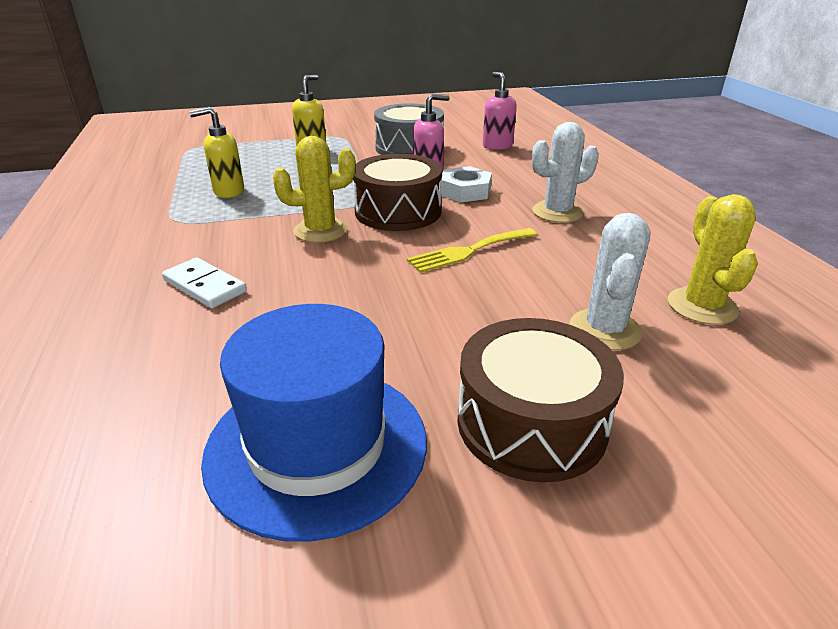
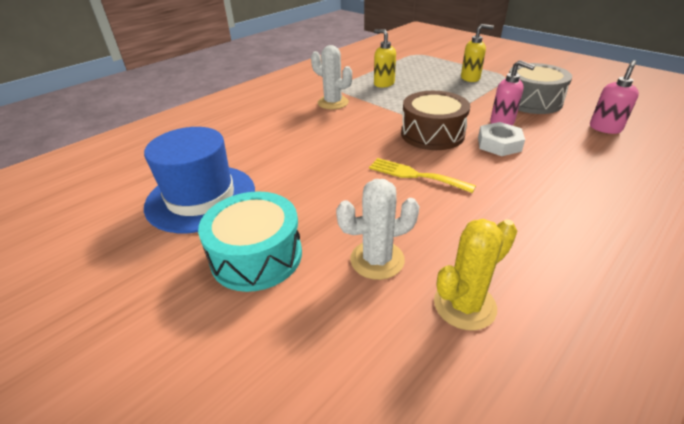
camera: 60 degrees right, 5 degrees up
(205, 286) = (291, 120): white domino -> none
(320, 231) = (376, 123): yellow cactus -> none
(531, 423) = (256, 256): brown drum -> turquoise drum
(557, 212) = (527, 191): white cactus -> white cactus (333, 103)

